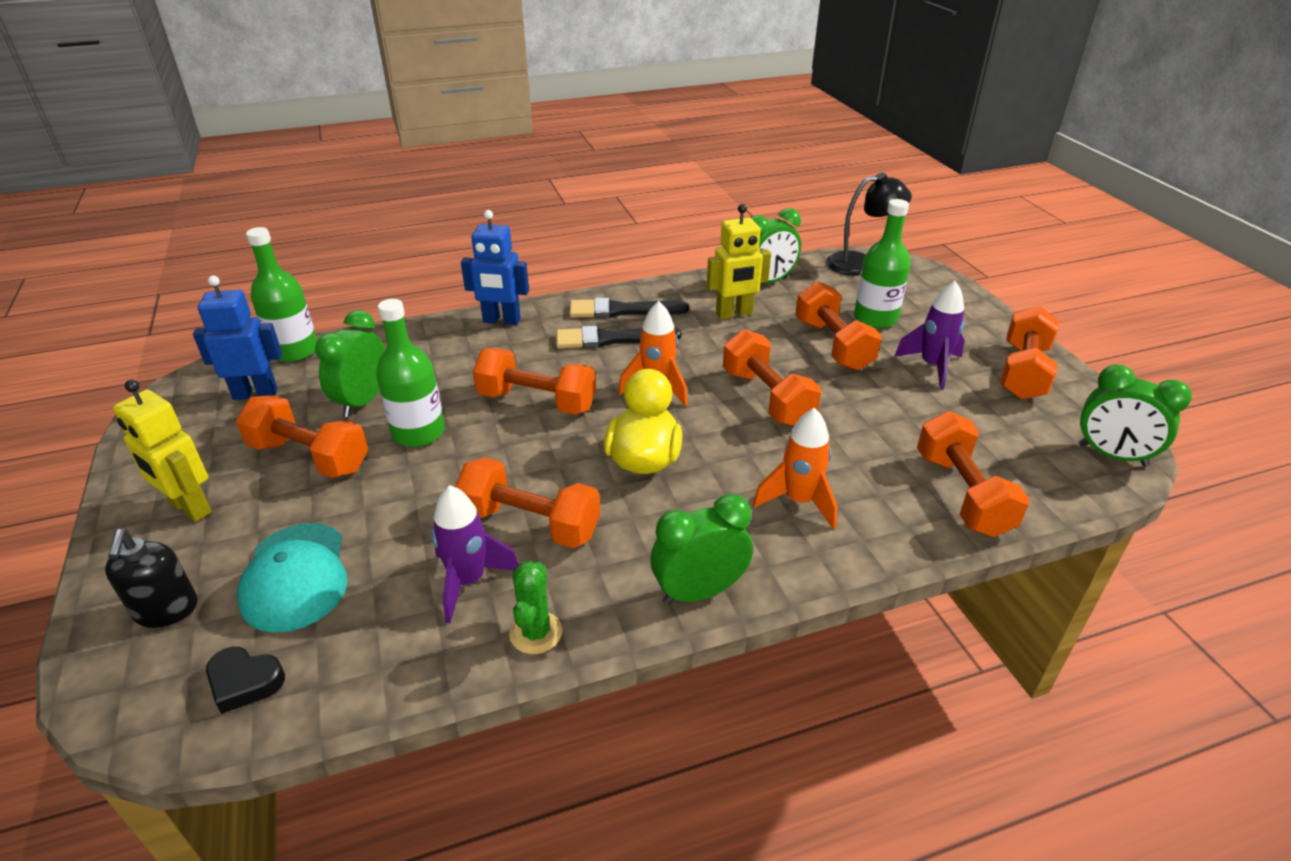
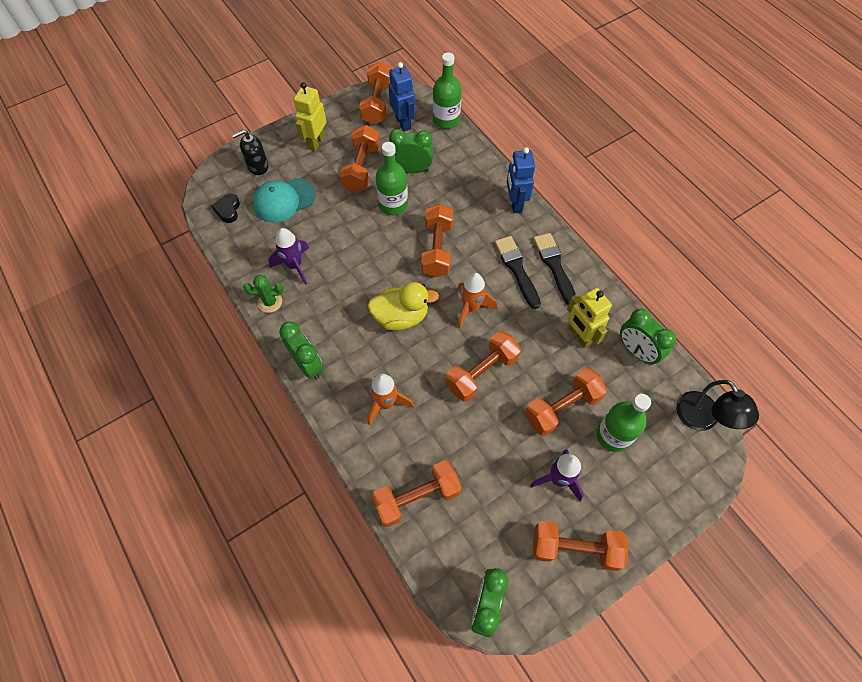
camera: 75 degrees right, 25 degrees up
(530, 523) = (337, 278): orange dumbbell -> orange dumbbell (377, 104)

